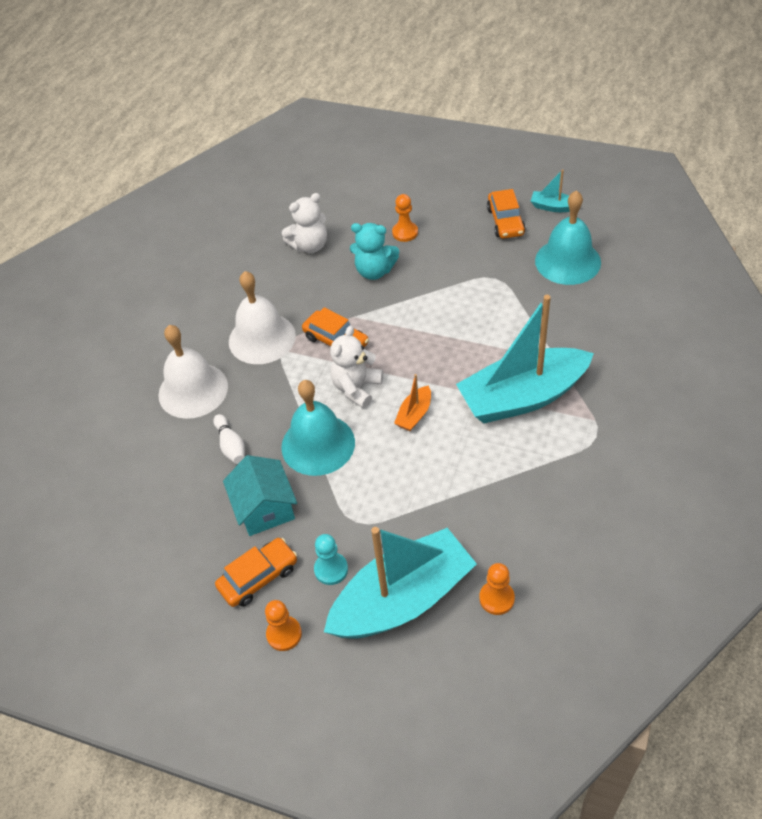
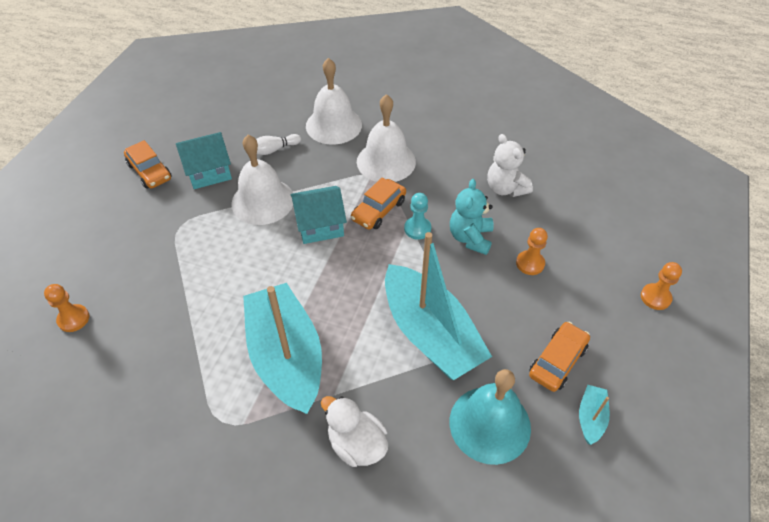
camera: 85 degrees right, 0 degrees up
(284, 634) = (98, 187): orange pawn -> orange pawn (655, 297)
(318, 444) = (263, 201): turquoise bell -> white bell
(331, 569) = (141, 212): turquoise pawn -> turquoise pawn (417, 229)
(356, 388) = (320, 225): white teddy bear -> turquoise house
(402, 599) = (98, 255): turquoise boat -> turquoise boat (430, 334)
(414, 414) = (281, 266): orange boat -> none
(505, 221) = (557, 361): orange car -> orange car turned 135 degrees clockwise
(599, 340) = (356, 444): none -> white duck

